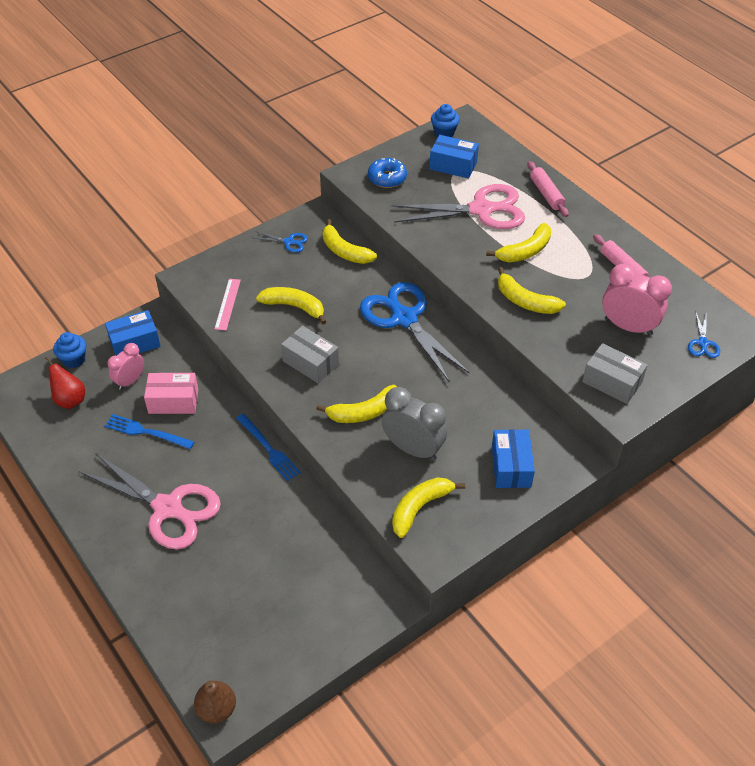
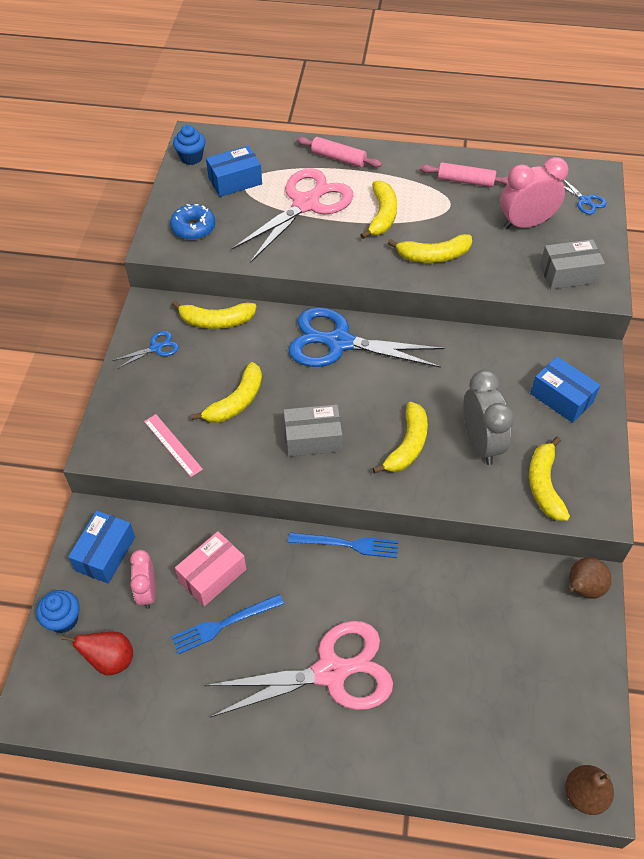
camera: 45 degrees left, 5 degrees up
(294, 307) = (236, 402): yellow banana -> yellow banana turned 150 degrees clockwise
(379, 602) = (582, 589): none -> brown pear
(413, 449) = (481, 443): grey clock -> grey clock turned 90 degrees clockwise

